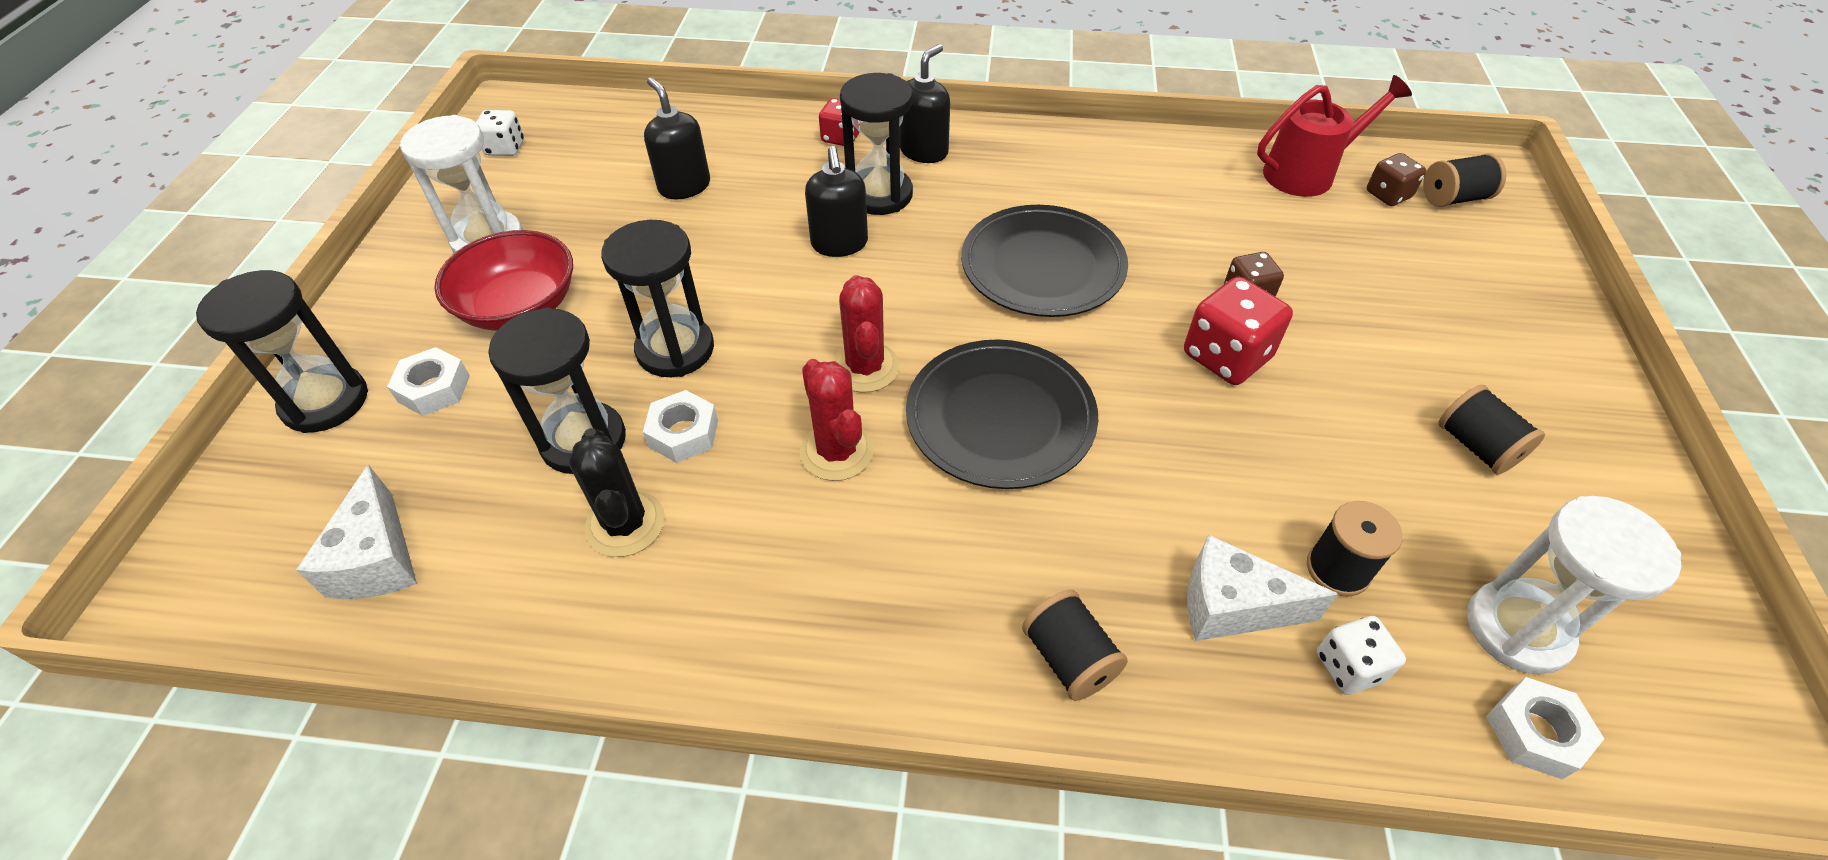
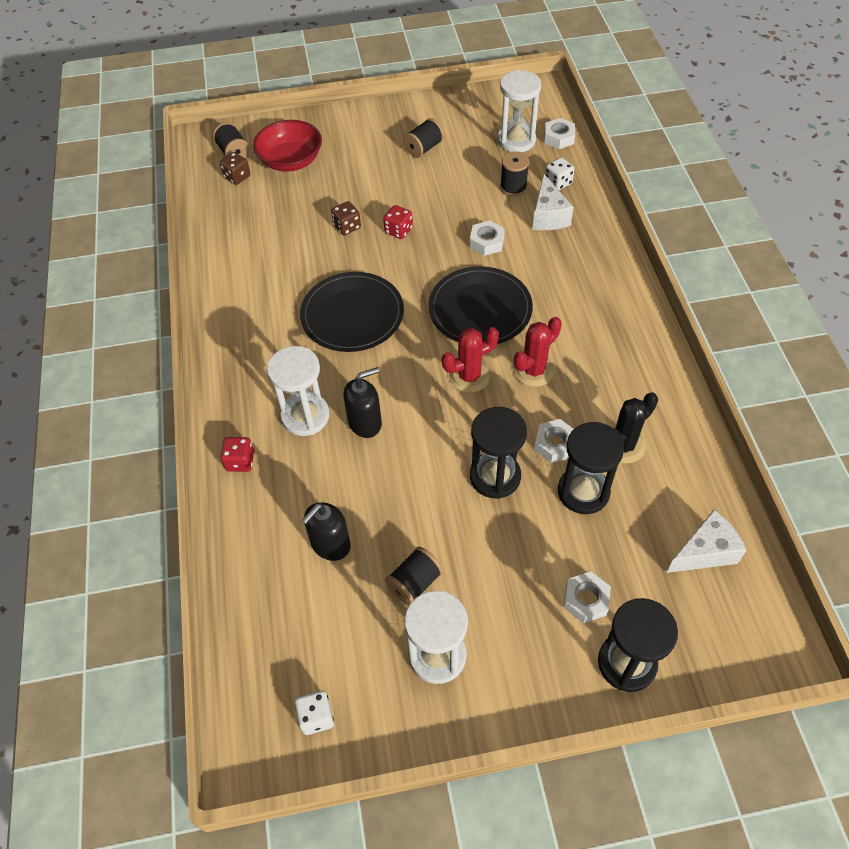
camera: 105 degrees left, 5 degrees up
(520, 307) = (496, 590): red bowl -> red bowl (291, 161)
(879, 195) = (305, 416): black hourglass -> white hourglass
(924, 151) = (246, 404): black soap dispenser -> none
(1069, 659) = (600, 261): black spool -> black spool (415, 583)
(1170, 474) = (486, 242): none -> white nut
(1226, 356) = (398, 230): red dice -> red dice, size x0.60
(1307, 173) = (223, 210): red watering can -> none

